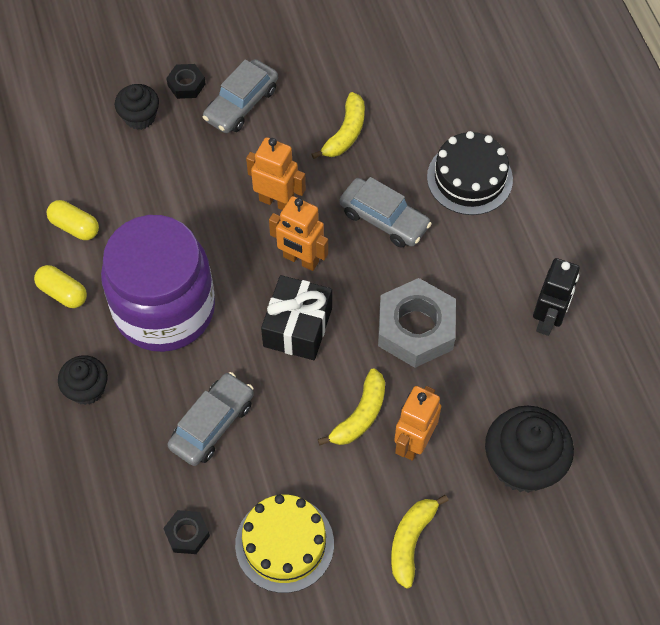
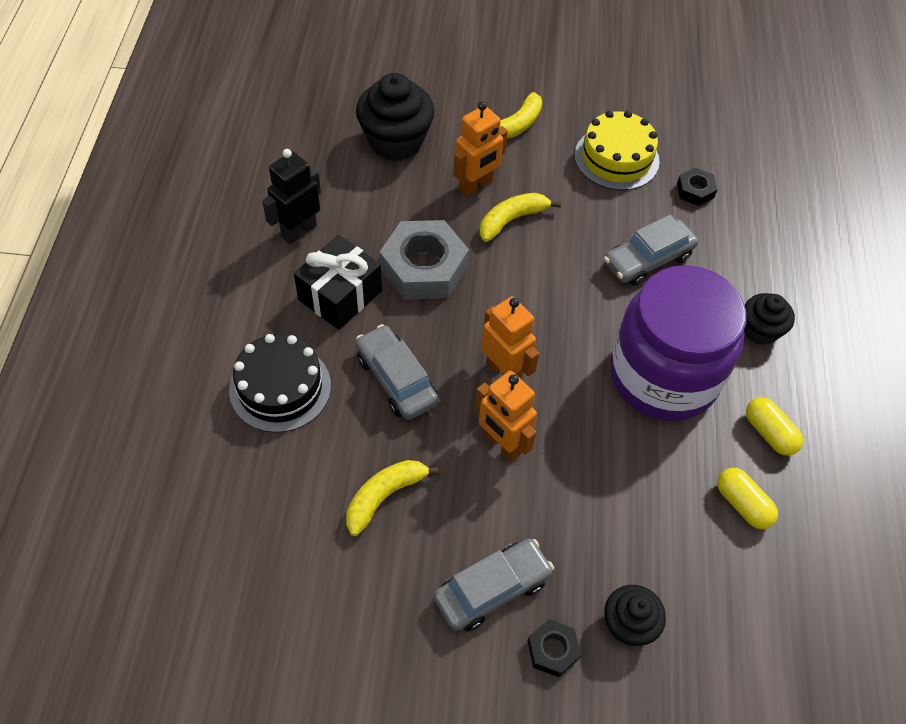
camera: 160 degrees left, 5 degrees down
(297, 327) = (535, 310): black gift -> black gift (340, 295)

